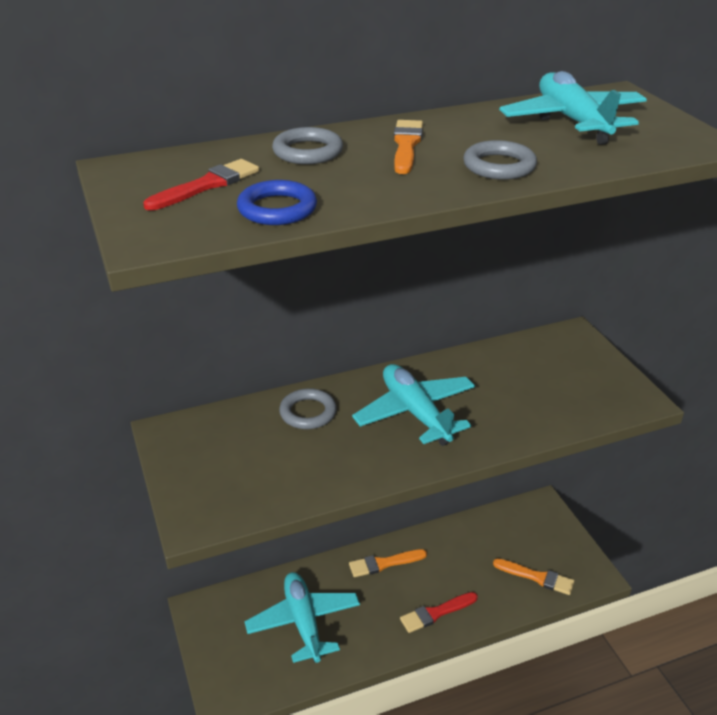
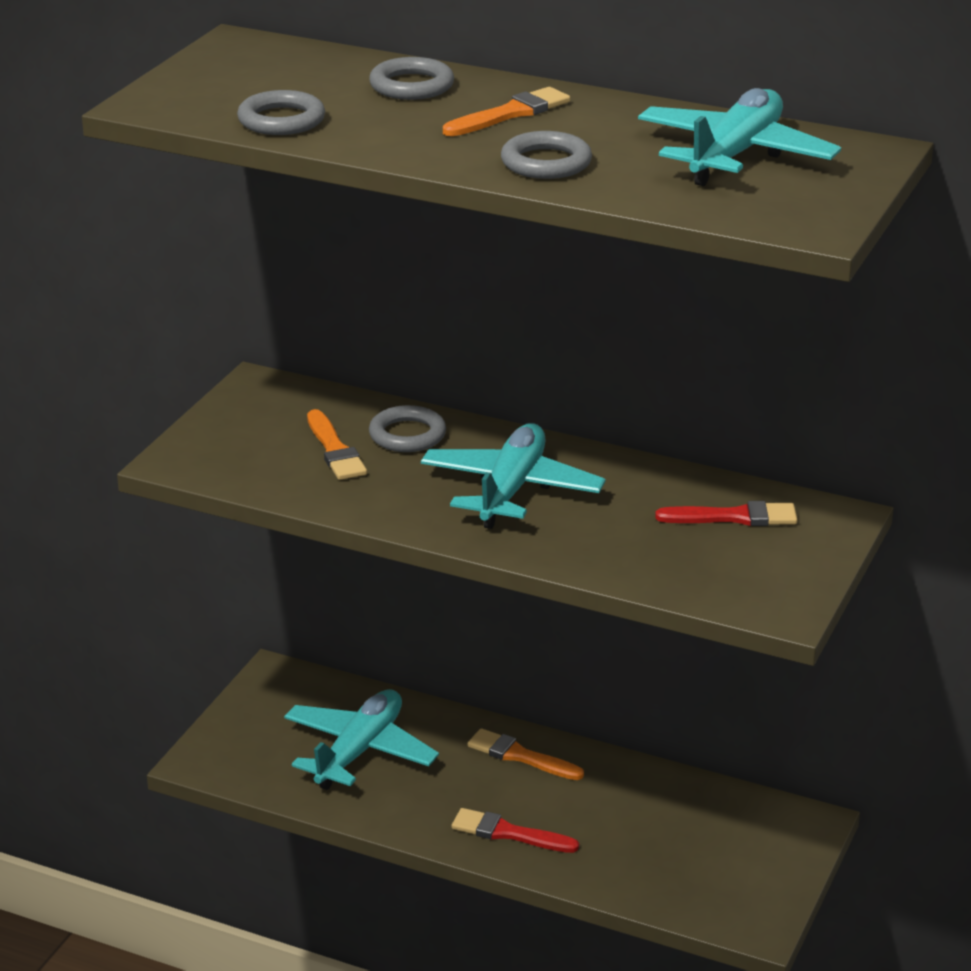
camera: 45 degrees right, 5 degrees down
(207, 185) = (270, 81): red brush -> red brush (733, 517)
(277, 209) = (281, 120): blue ring -> grey ring
(536, 577) = (679, 879): orange brush -> orange brush (335, 450)

